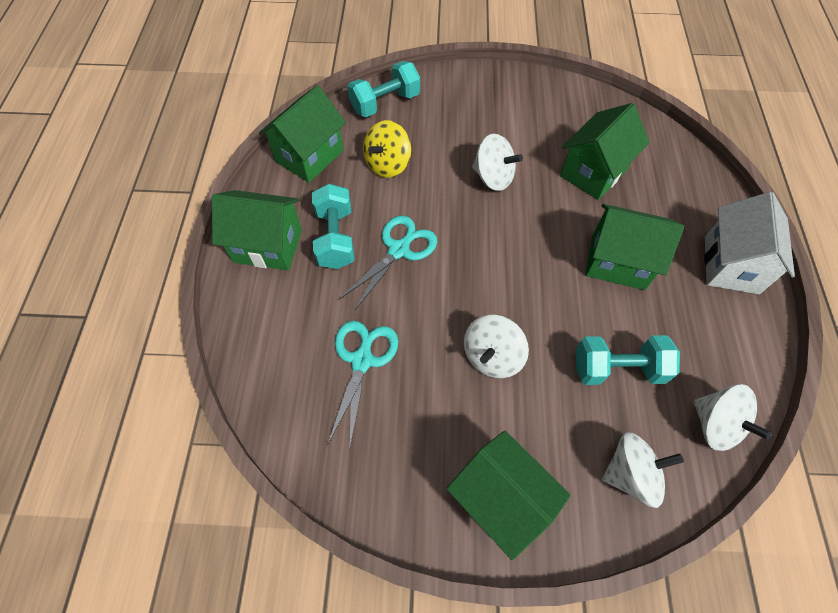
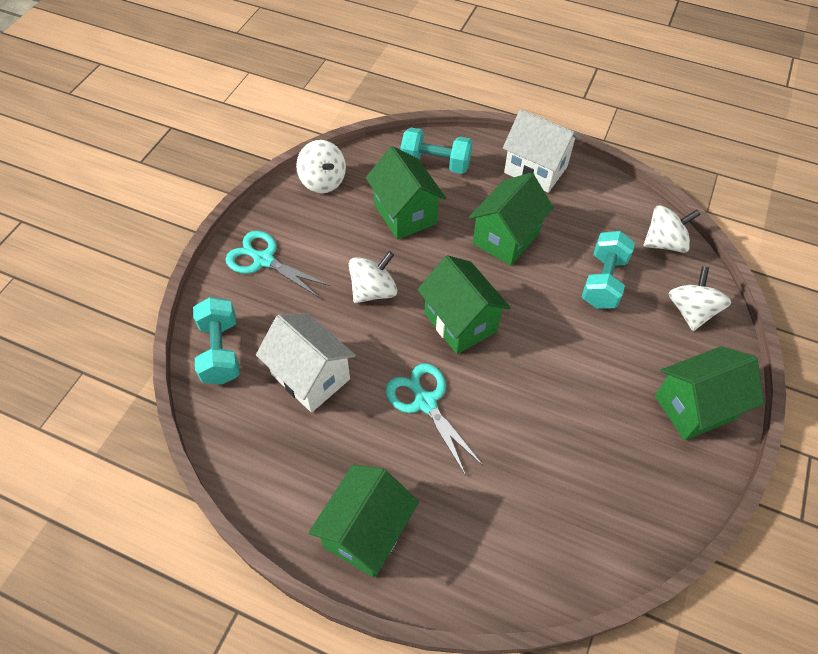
camera: 70 degrees left, 5 degrees down
(309, 156) = (257, 453): green house -> green house (460, 322)
(335, 238) = (385, 458): turquoise dumbbell -> turquoise dumbbell (435, 163)
(362, 360) = (538, 474): turquoise scissors -> turquoise scissors (263, 260)
(388, 164) = (310, 377): yellow spinning top -> white house
(492, 356) = (566, 365): white spinning top -> white spinning top (323, 181)

